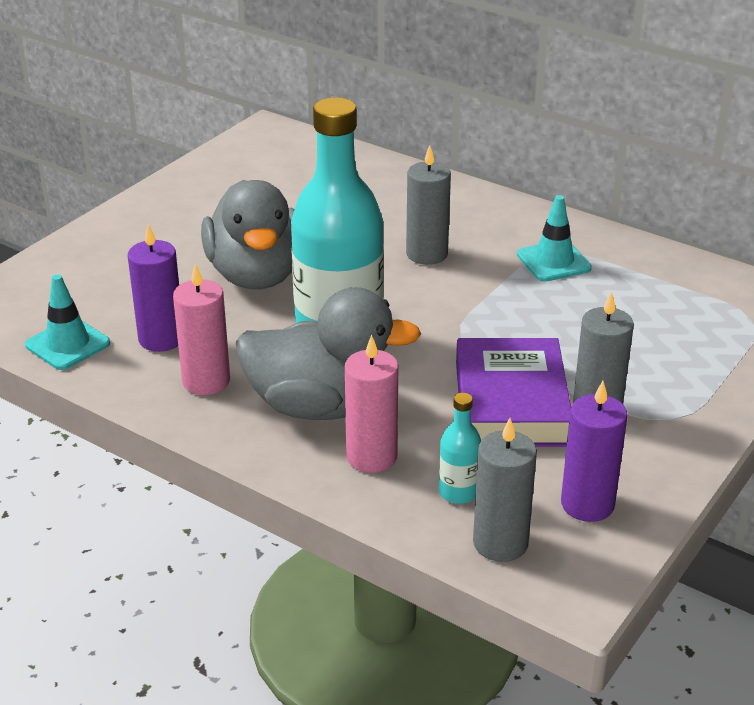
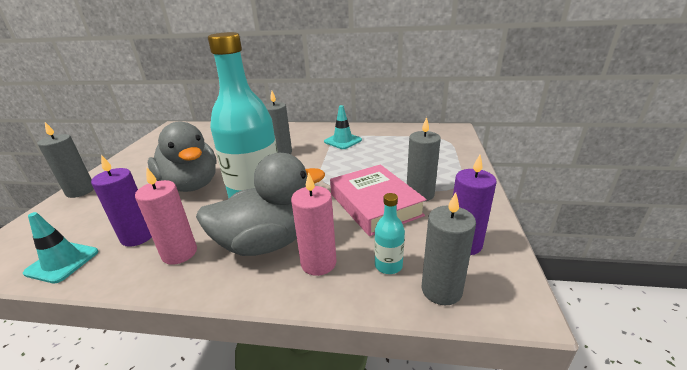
camera: 25 degrees left, 5 degrees down
(98, 234) = (80, 191): none -> grey candle
(511, 403) = (375, 204): purple book -> pink book

